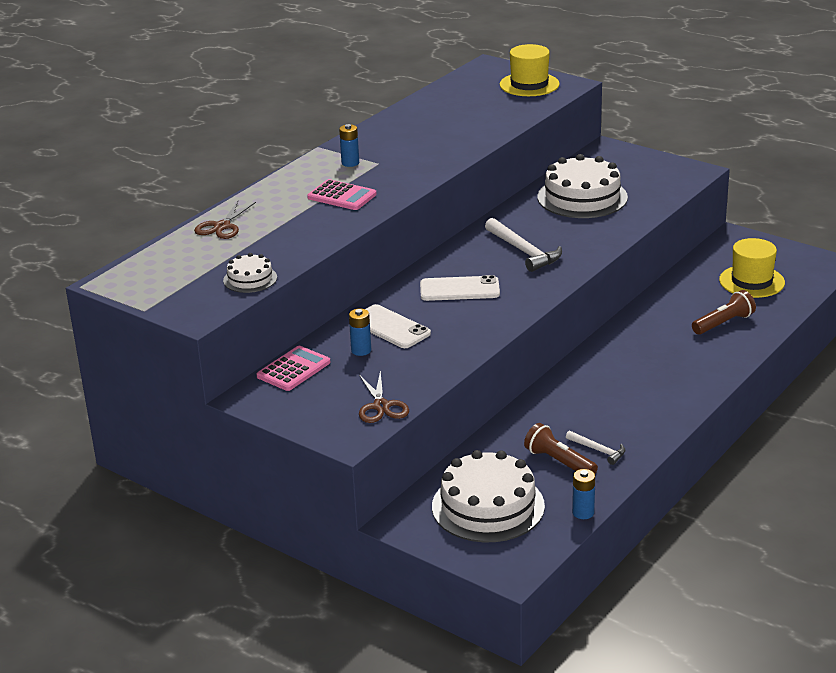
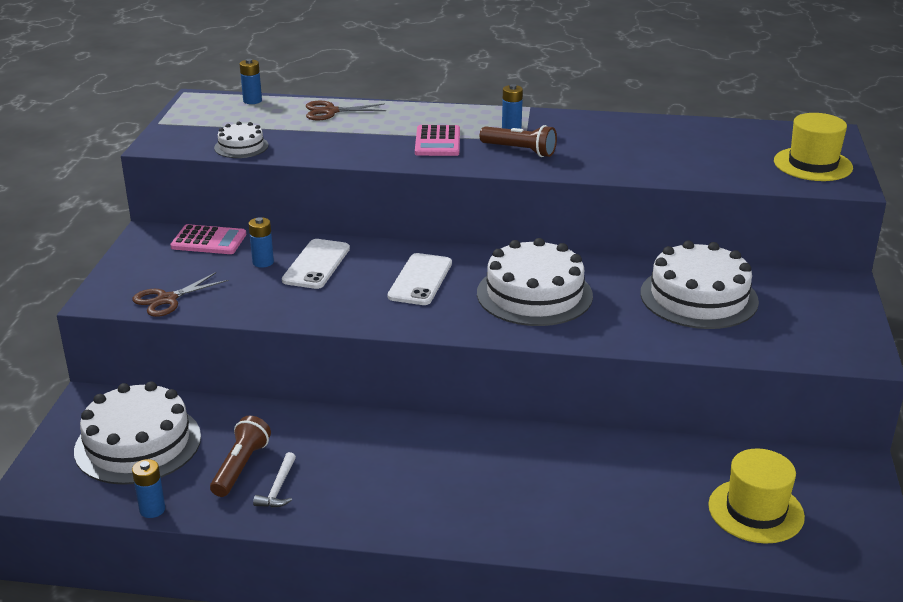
camera: 60 degrees right, 0 degrees up
(149, 257) = (252, 101): none -> blue battery
(459, 289) = (420, 280): white phone -> white phone turned 45 degrees clockwise
(524, 251) = (534, 294): white hammer -> white cake
(723, 323) = (627, 513): brown flashlight -> brown flashlight (519, 150)

